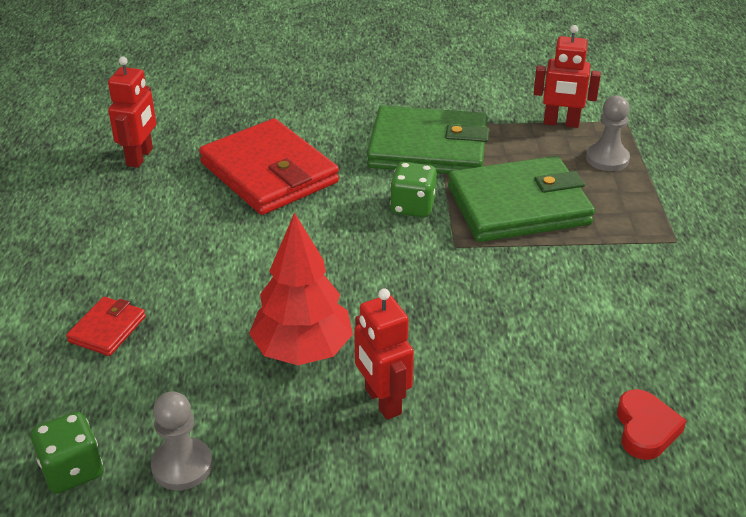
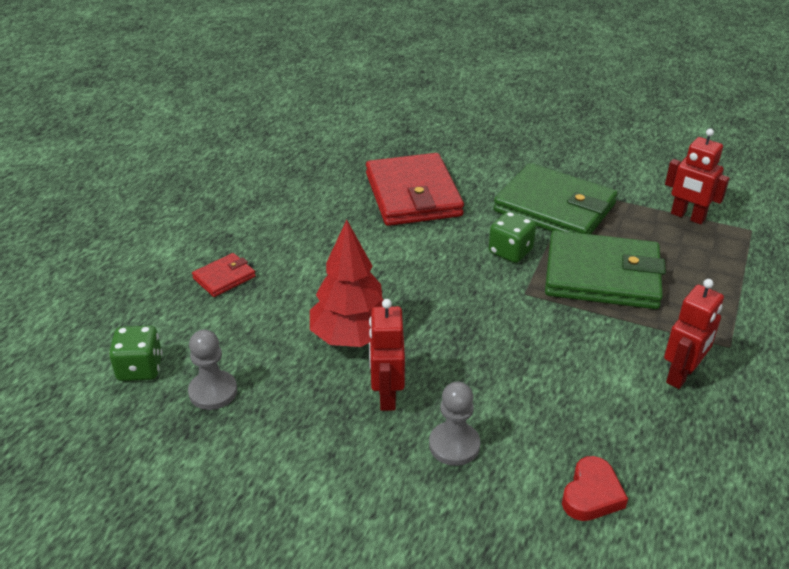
camera: 25 degrees right, 0 degrees up
(140, 157) = (325, 159): red robot -> red robot (681, 375)
(607, 159) = (710, 258): grey pawn -> grey pawn (454, 445)

